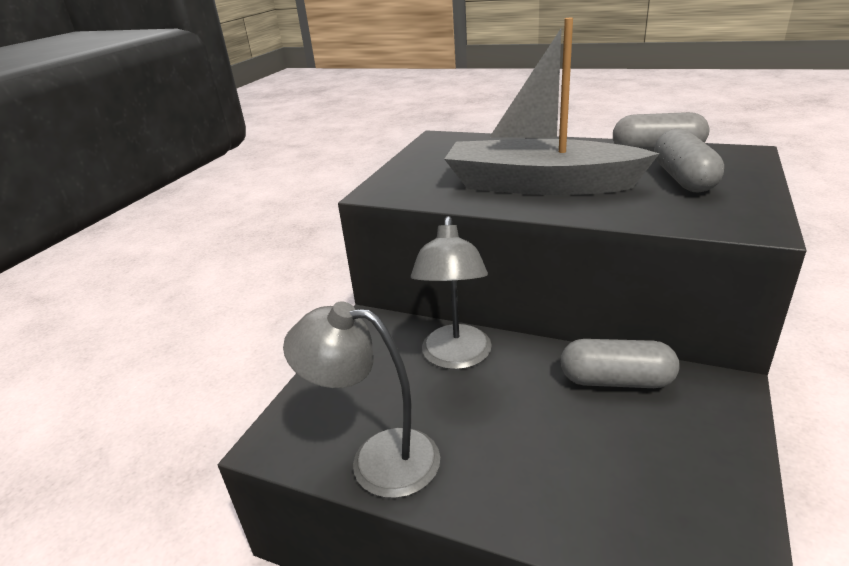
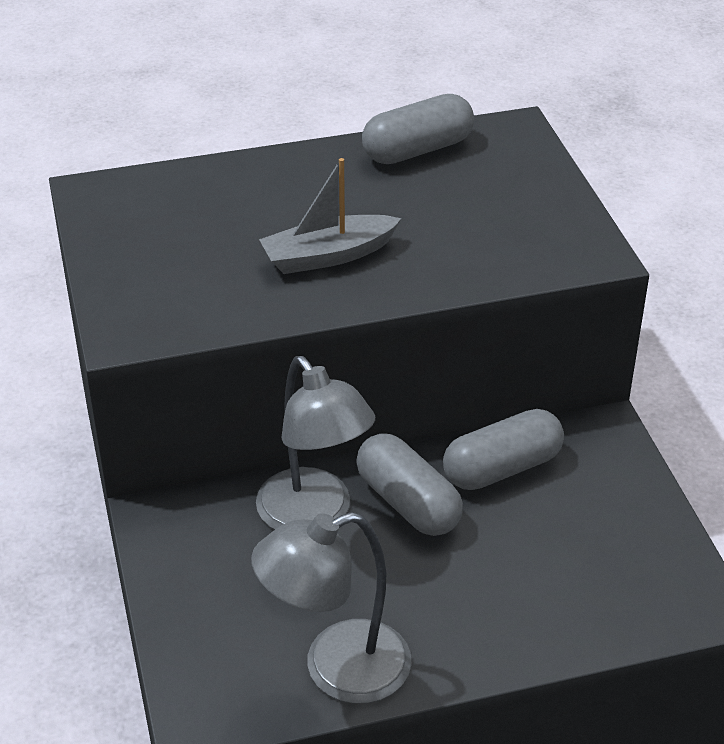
camera: 40 degrees left, 10 degrees up
(539, 185) = (328, 256): grey boat -> grey boat, size x0.54
(683, 179) = (480, 197): grey capsule -> grey capsule (408, 503)

